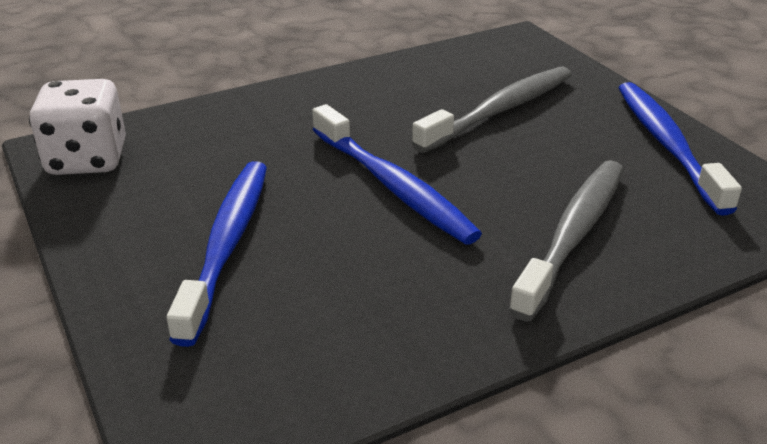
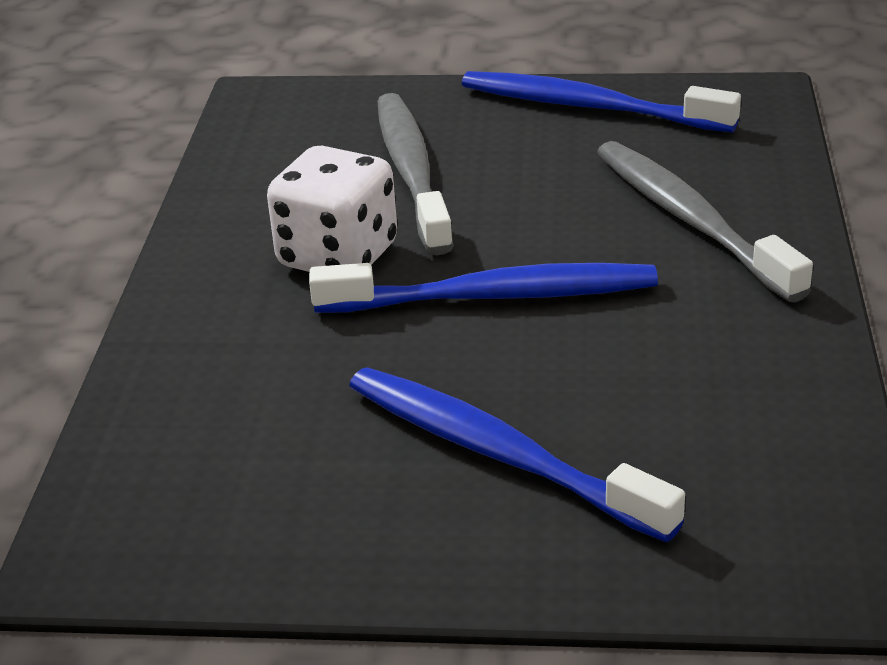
camera: 55 degrees left, 0 degrees up
(87, 160) = (157, 531): white dice -> white dice (338, 256)

